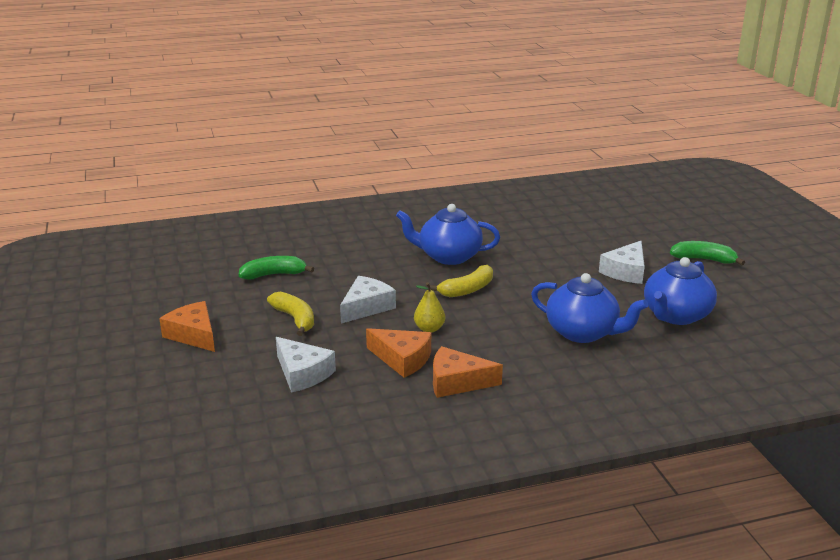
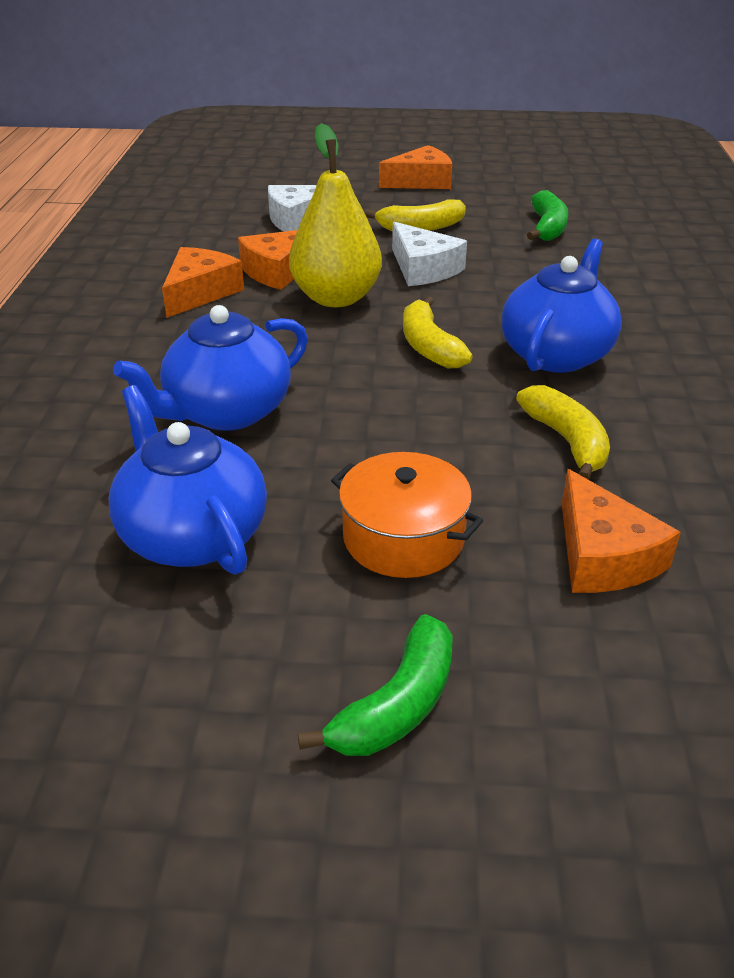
camera: 110 degrees right, 10 degrees up
(429, 329) = (336, 298): yellow pear -> yellow pear, size x1.99
(526, 247) = (567, 441): none -> yellow banana
(594, 235) = (602, 555): none -> orange cheese
(626, 271) = (403, 537): white cheese -> orange pot

